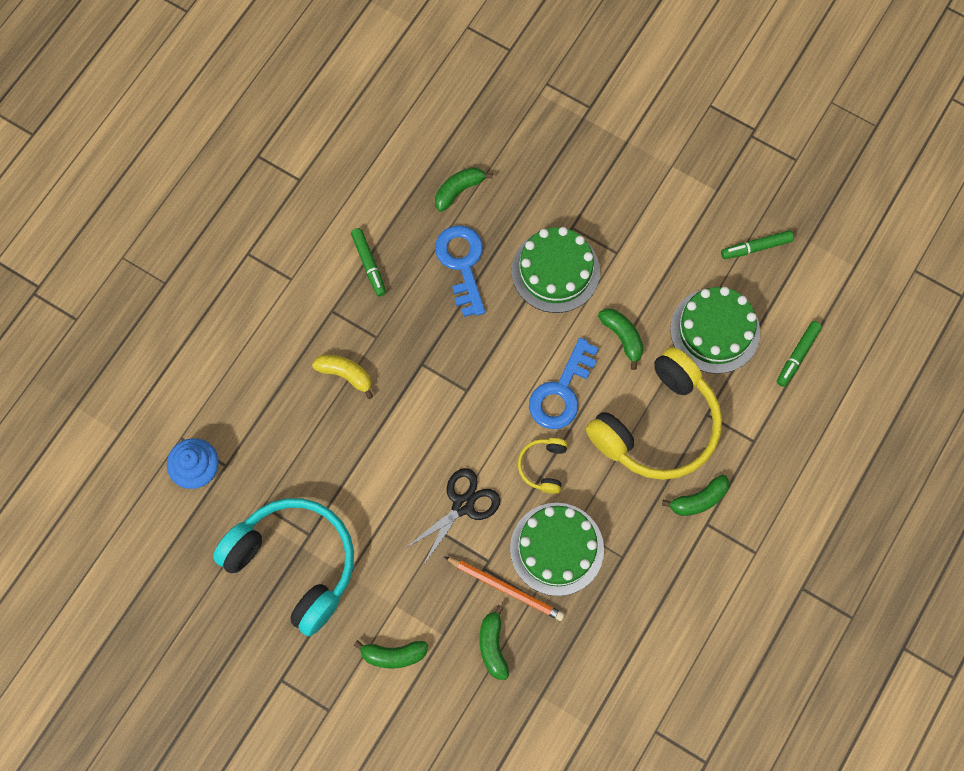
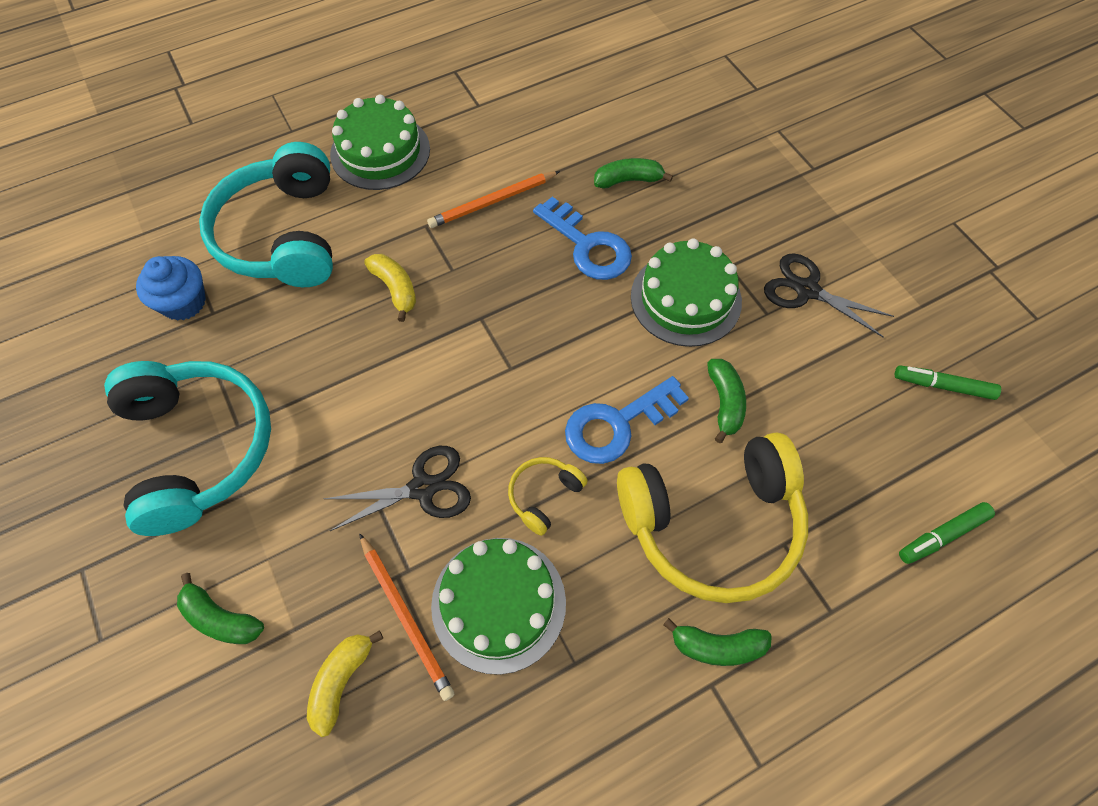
camera: 30 degrees right, 10 degrees down
(229, 377) = (282, 235): none -> turquoise headphones
(369, 264) = (492, 202): green marker -> orange pencil
(462, 264) = (588, 245): blue key -> blue key turned 120 degrees clockwise
(493, 646) = (341, 681): green banana -> yellow banana
(634, 219) = (806, 290): none -> black scissors
(715, 330) = (844, 452): green cake -> green cake (380, 152)

